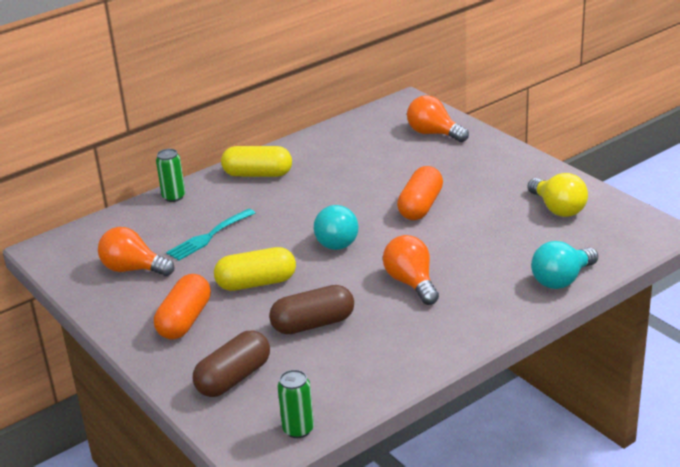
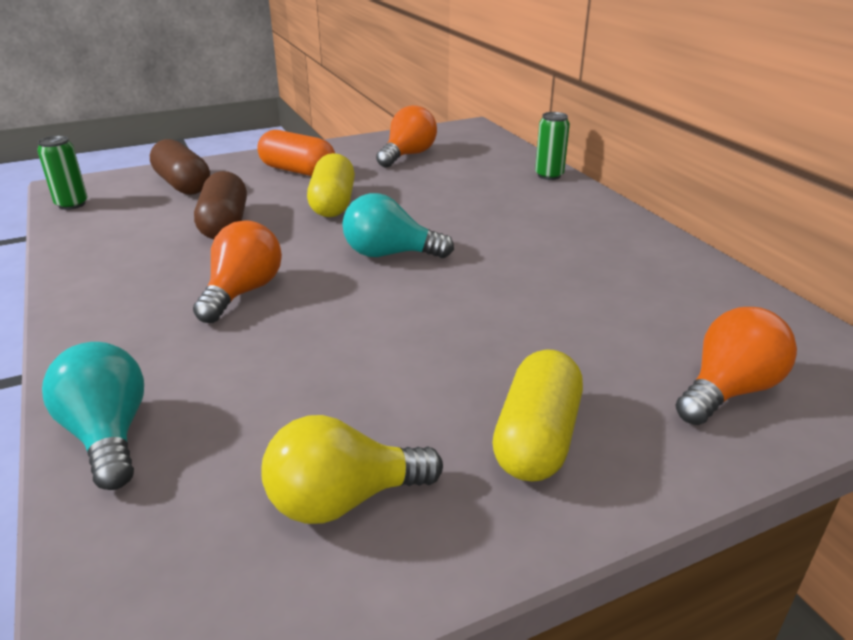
camera: 100 degrees right, 0 degrees up
(209, 236) = (448, 187): turquoise fork -> none
(257, 174) = (592, 221): yellow capsule -> yellow capsule (536, 438)
(411, 283) = (243, 292): orange light bulb -> orange light bulb turned 60 degrees counterclockwise
(420, 206) = (444, 330): orange capsule -> none

